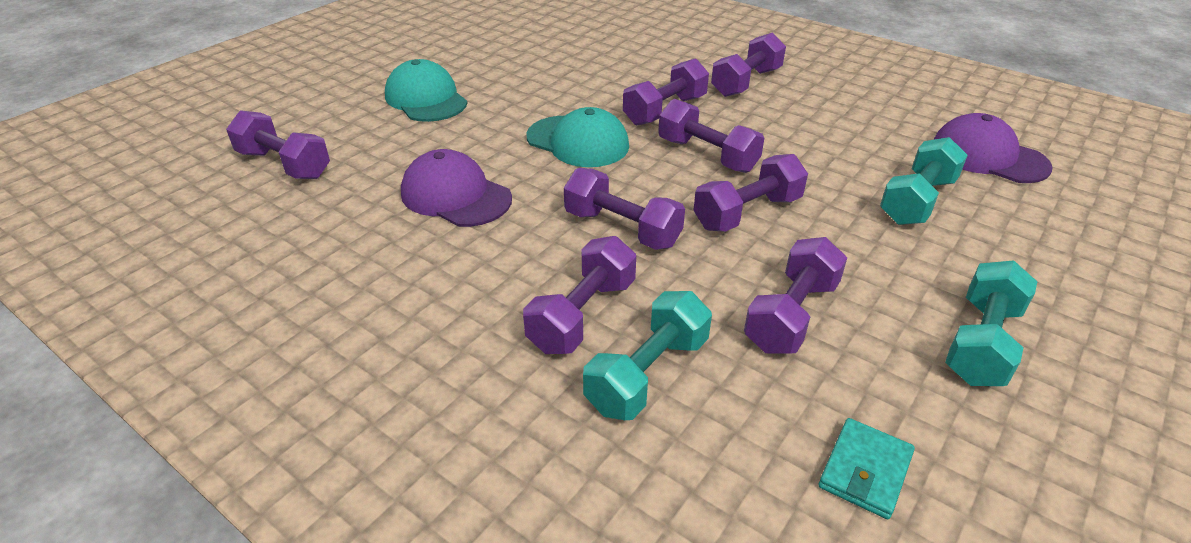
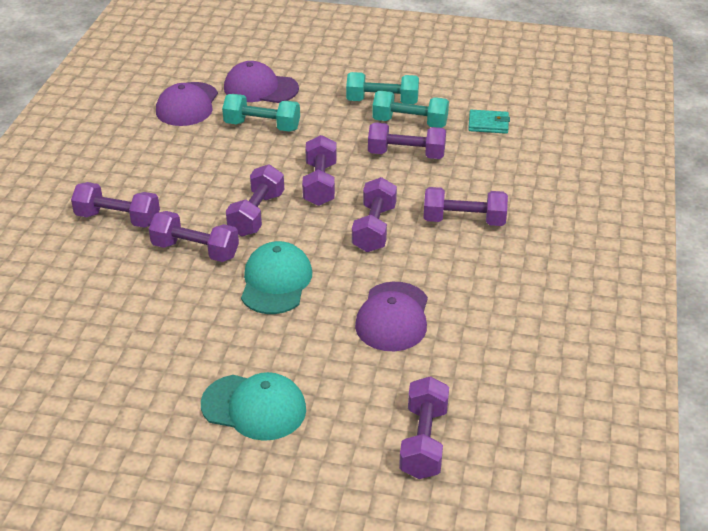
camera: 115 degrees left, 0 degrees up
(426, 99) = (254, 407): turquoise cap -> turquoise cap turned 105 degrees counterclockwise
(647, 374) = (486, 188): turquoise dumbbell -> turquoise dumbbell (410, 123)
(747, 213) = (320, 184): purple dumbbell -> purple dumbbell turned 60 degrees clockwise
(1036, 223) = (260, 88): none -> purple cap

